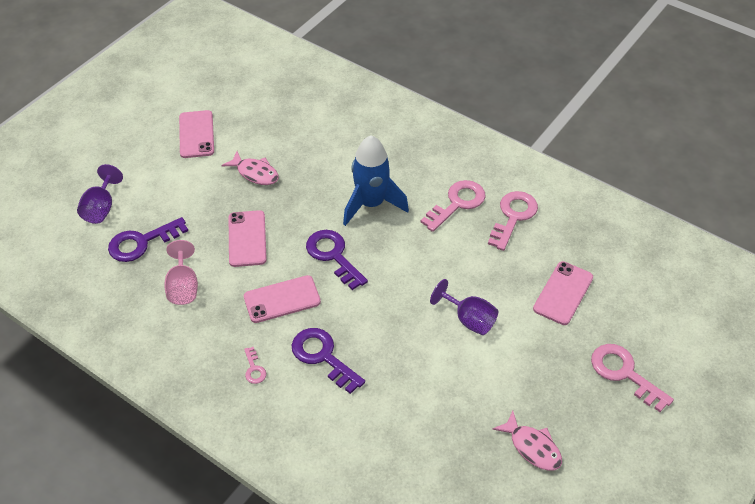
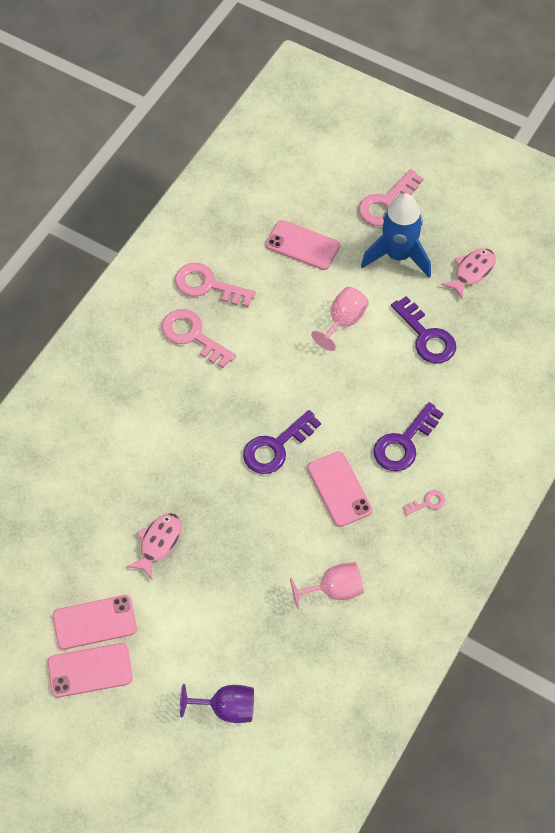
camera: 95 degrees left, 10 degrees up
(141, 242) = (276, 648): purple key -> purple key (426, 337)
(247, 238) = (260, 536): pink phone -> pink phone (90, 670)
(371, 204) = (199, 417): blue rocket -> blue rocket (398, 255)
(469, 319) = (343, 321): purple goblet -> pink goblet

